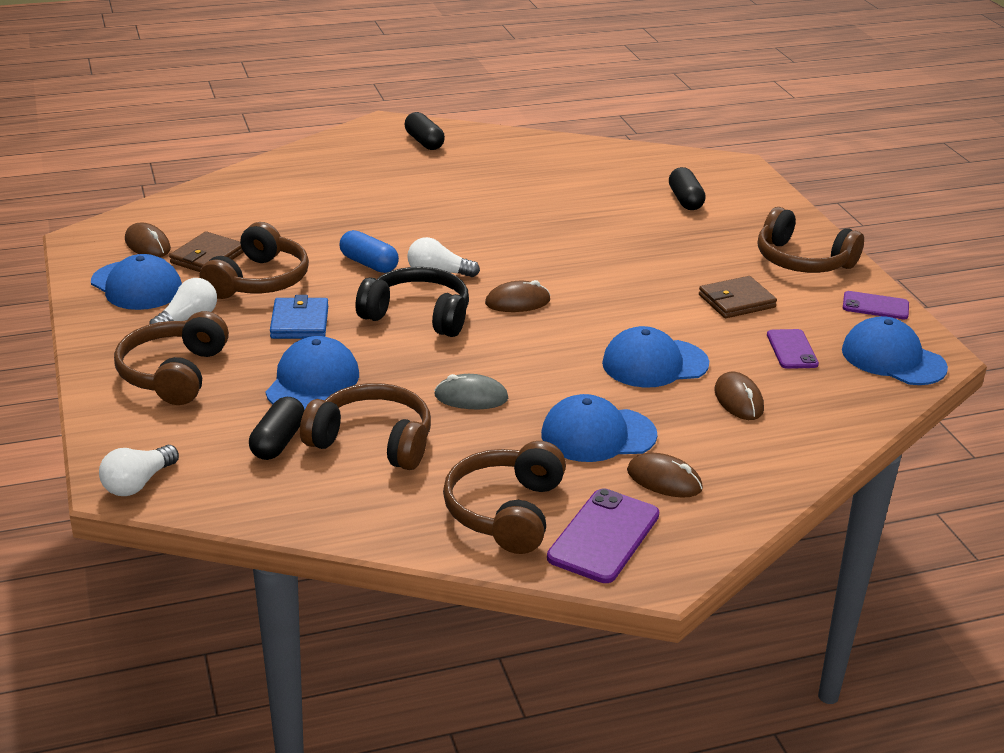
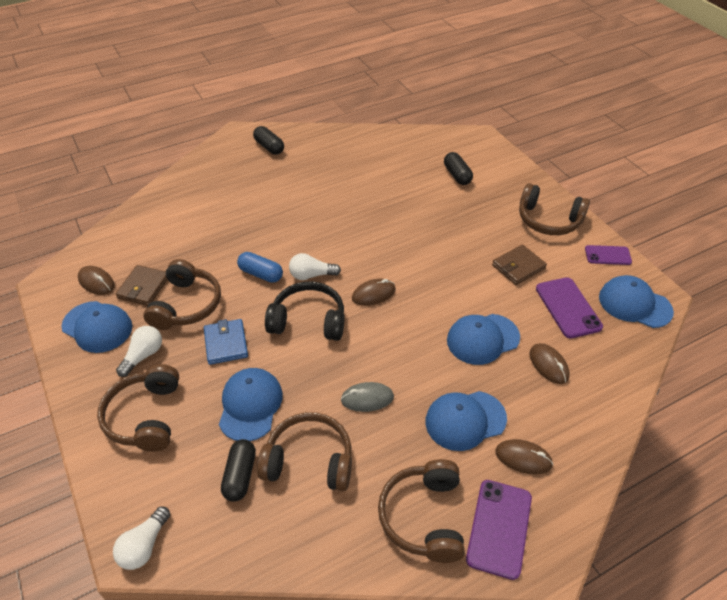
camera: 10 degrees left, 15 degrees up
(792, 349) = (568, 307): purple phone -> purple phone, size x1.57

